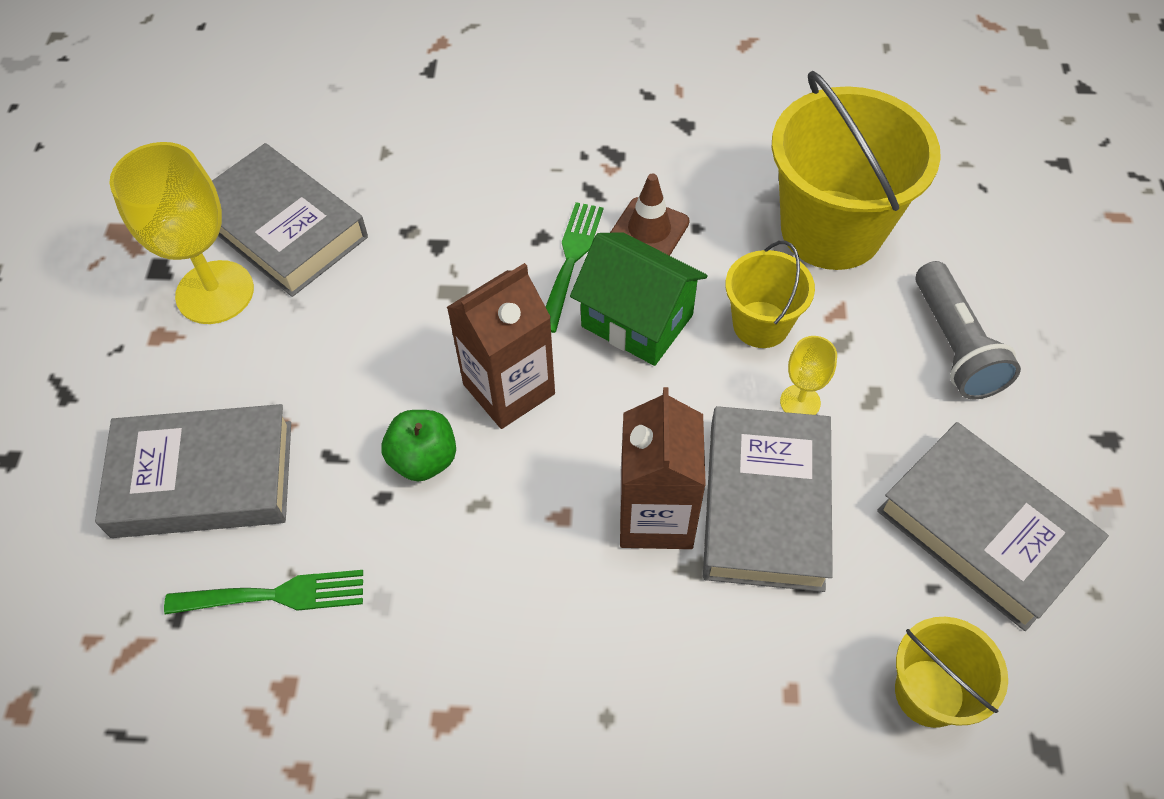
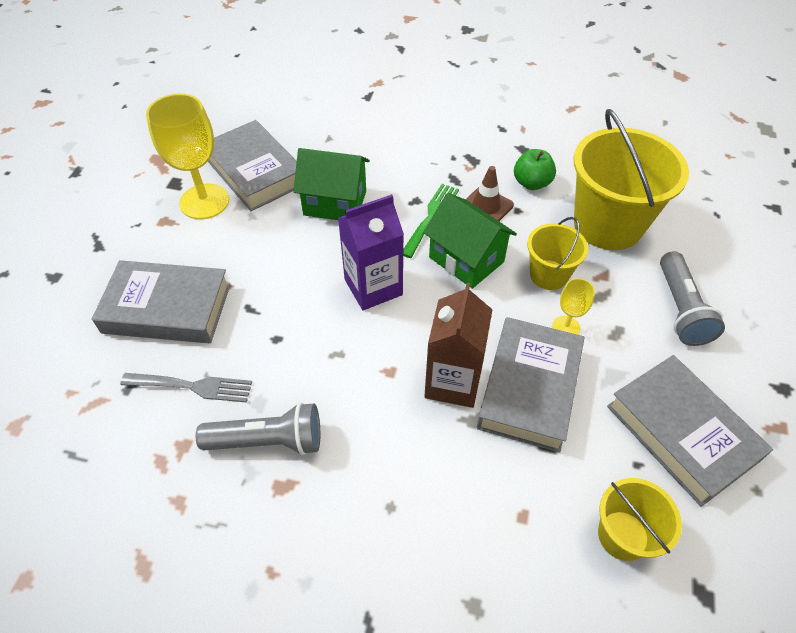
camera: 10 degrees right, 5 degrees down
(275, 595) = (192, 386): green fork -> grey fork
(409, 656) = (268, 441): none -> grey flashlight
(420, 261) = (335, 203): none -> green house
(423, 459) = (308, 320): green apple -> green apple (531, 183)
(509, 389) = (373, 287): brown carton -> purple carton

